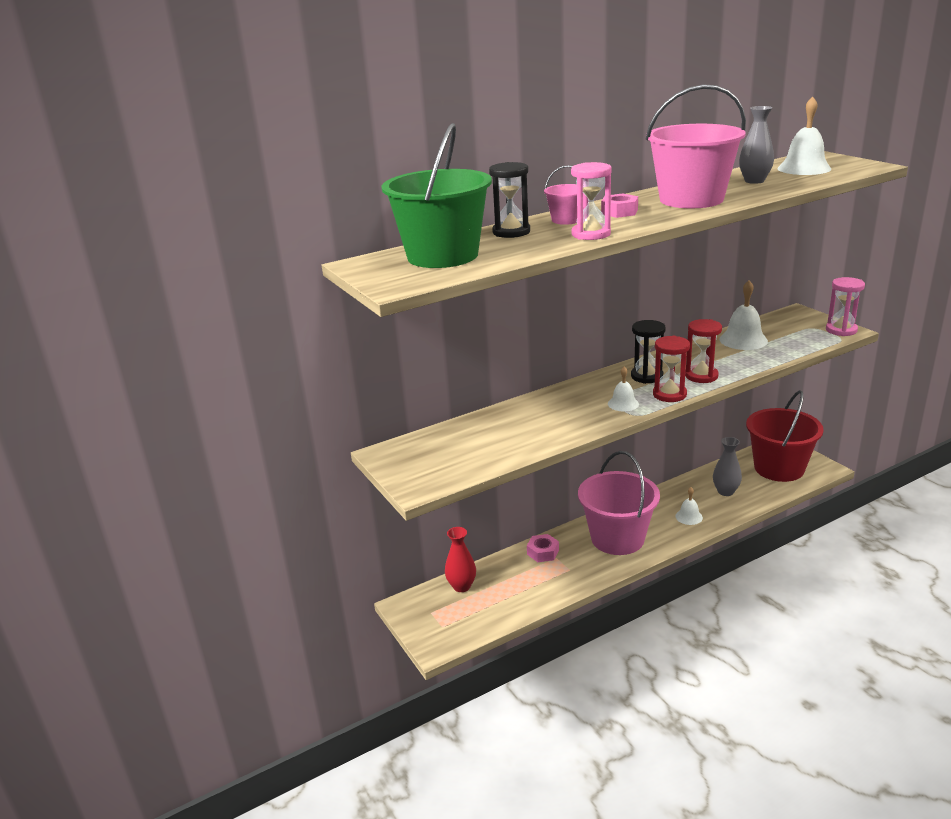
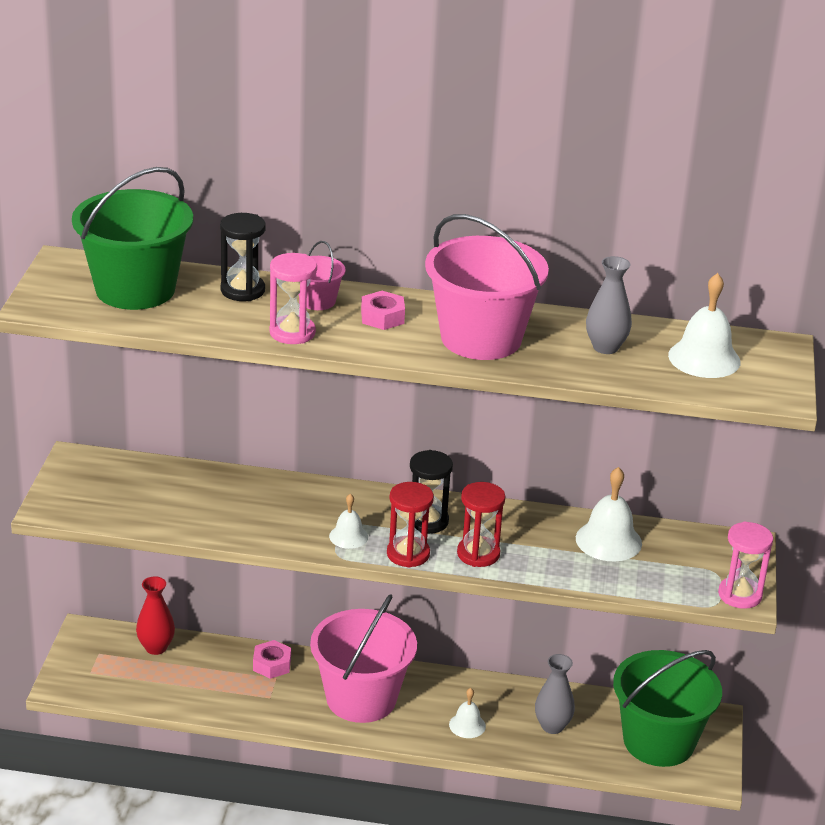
camera: 35 degrees right, 5 degrees up
(779, 468) = (658, 741): red bucket -> green bucket

